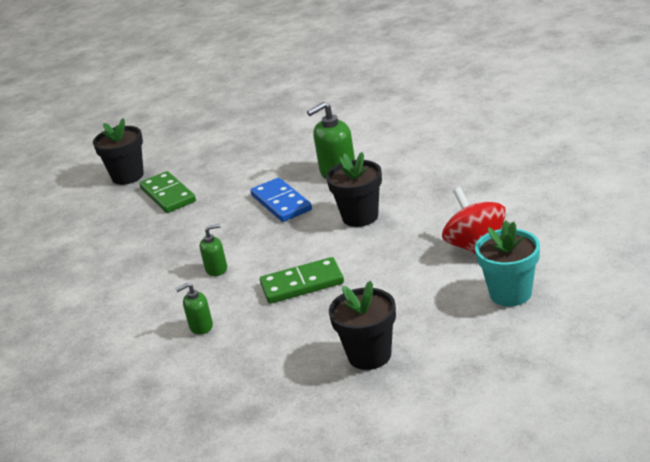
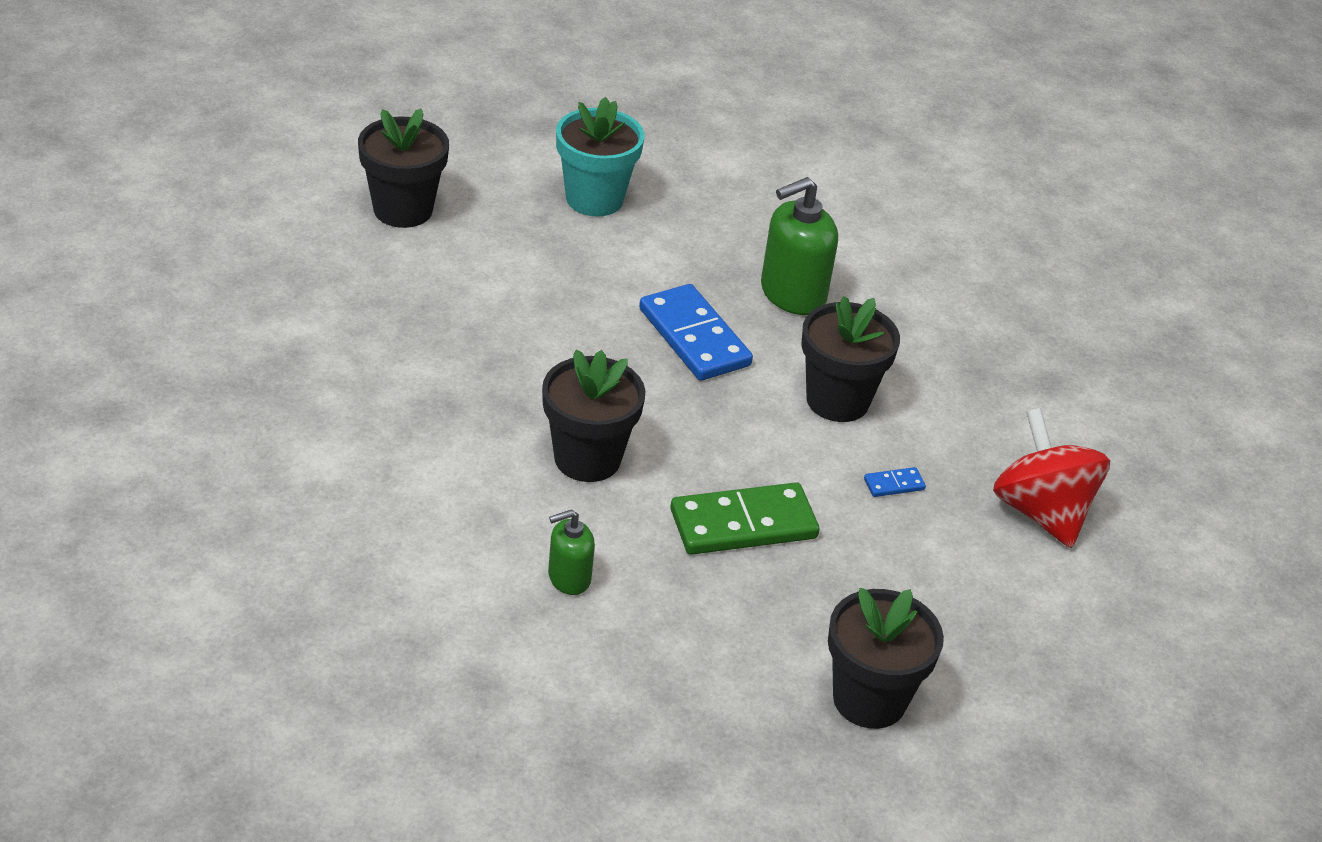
camera: 10 degrees left, 10 degrees up
(168, 195) = (483, 271): green domino -> none
(216, 269) = (587, 459): green soap dispenser -> black flower pot
(390, 250) = (894, 484): none -> blue domino
(510, 293) = (1101, 621): turquoise flower pot -> turquoise flower pot (594, 199)

